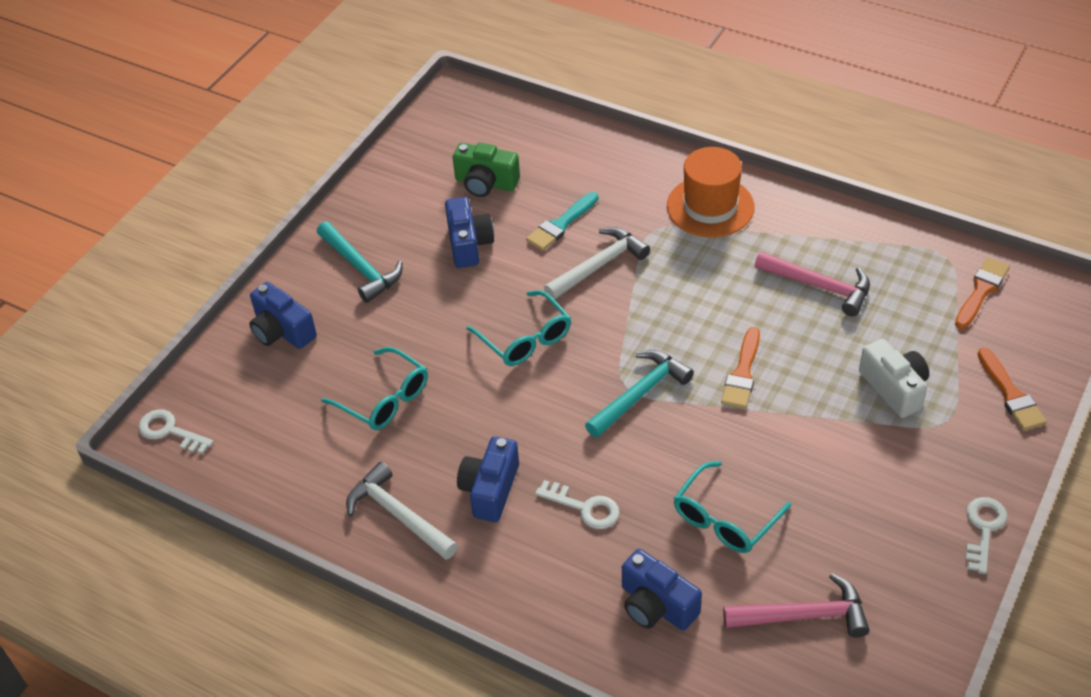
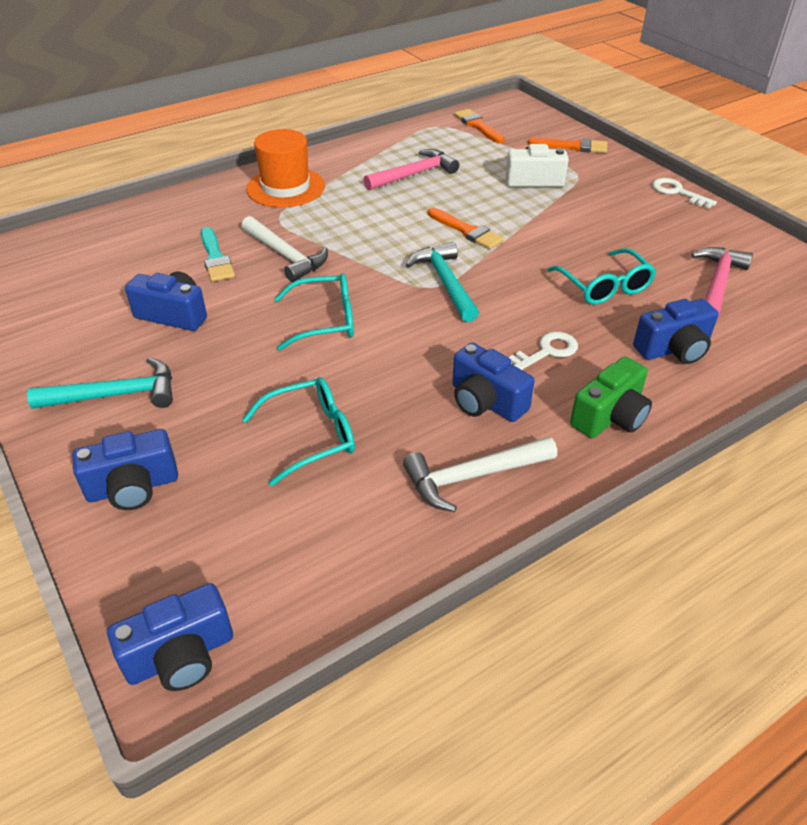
camera: 65 degrees left, 5 degrees down
(170, 431) = (181, 656): white key -> blue camera
(486, 183) = (112, 280): green camera -> green camera (610, 416)
(598, 266) = (285, 255): white hammer -> white hammer turned 150 degrees clockwise

